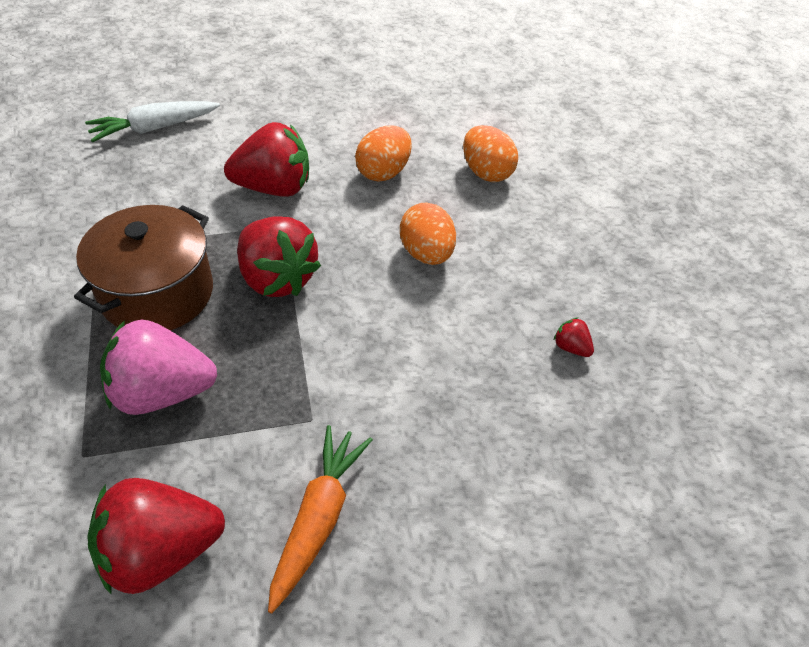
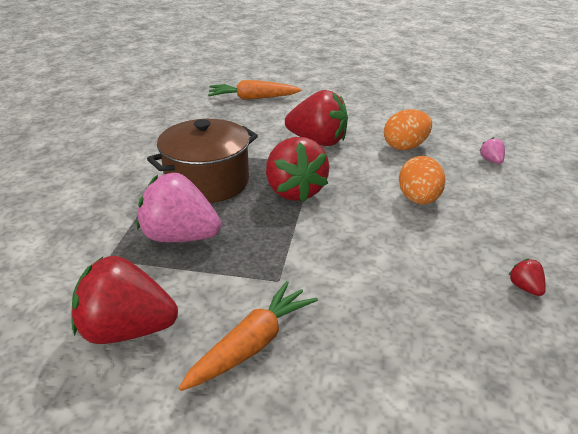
camera: 25 degrees right, 15 degrees down
(154, 128) = (253, 98): white carrot -> orange carrot
(486, 172) = (491, 161): orange egg -> pink strawberry

